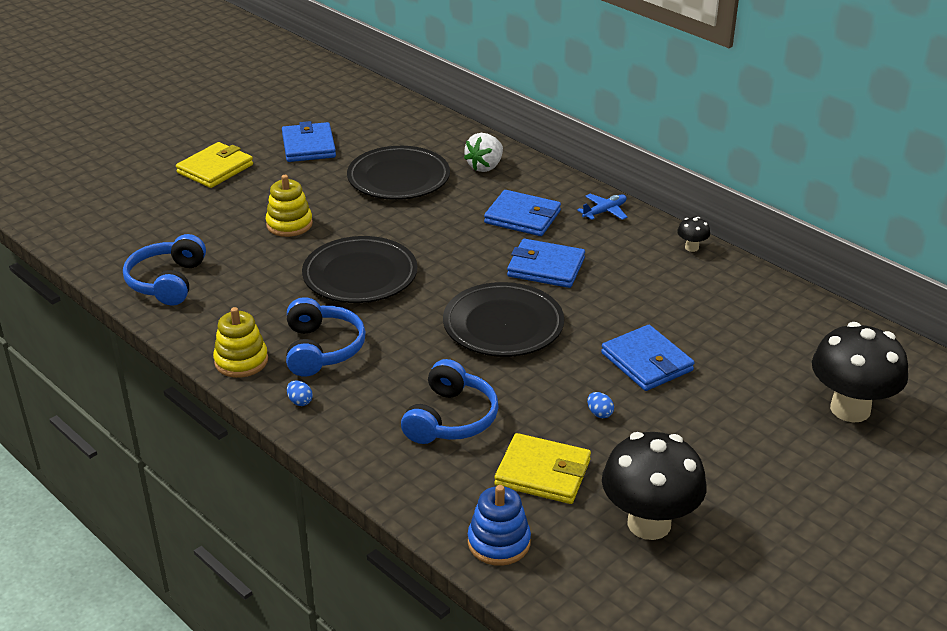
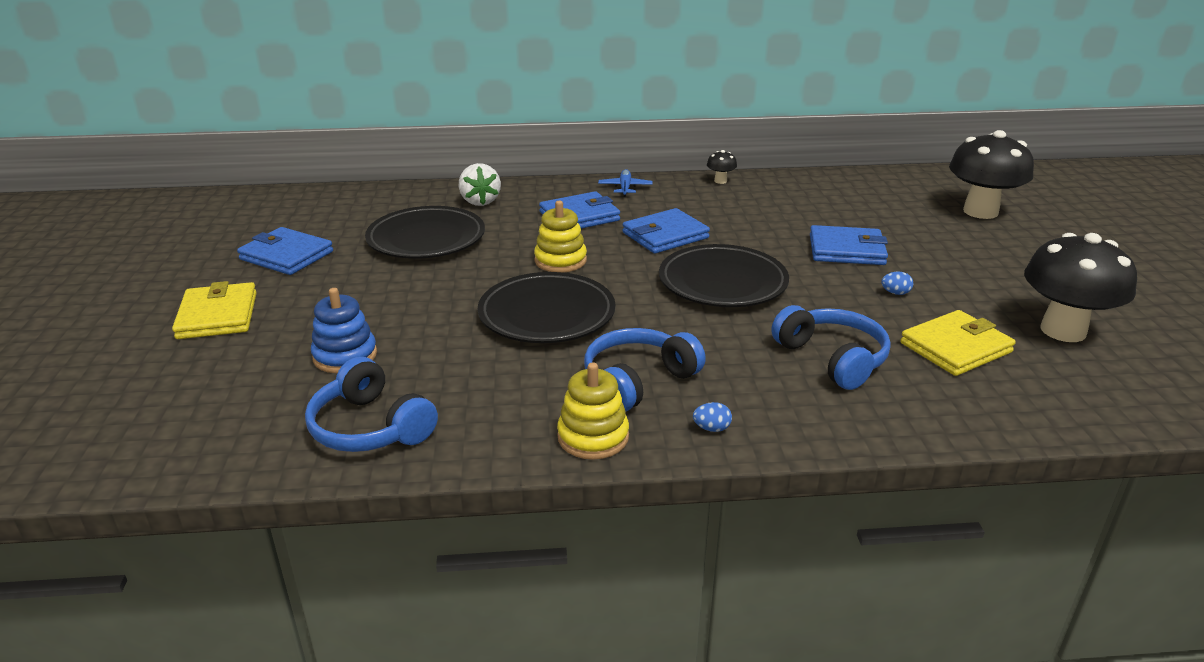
camera: 50 degrees left, 5 degrees down
(289, 224) = (397, 315): yellow stacking toy -> yellow stacking toy (560, 260)
(322, 349) = (638, 381): blue headphones -> blue headphones turned 75 degrees counterclockwise
(499, 542) = (1041, 407): blue stacking toy -> blue stacking toy (345, 356)

